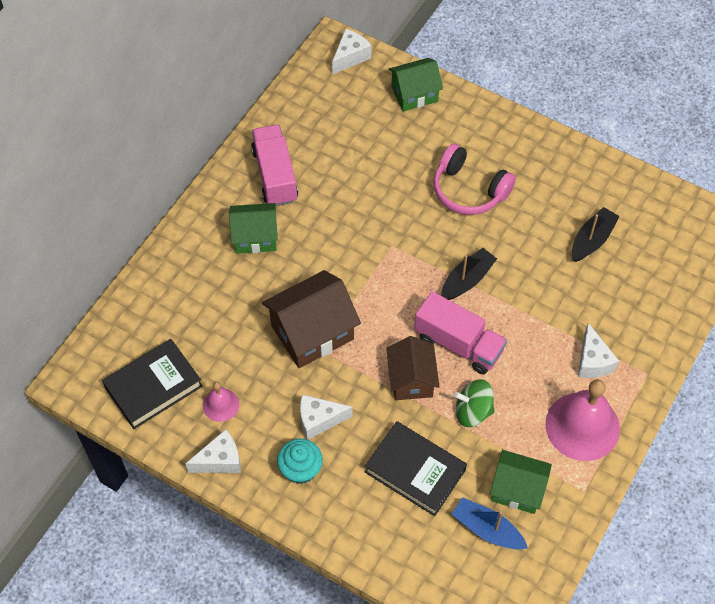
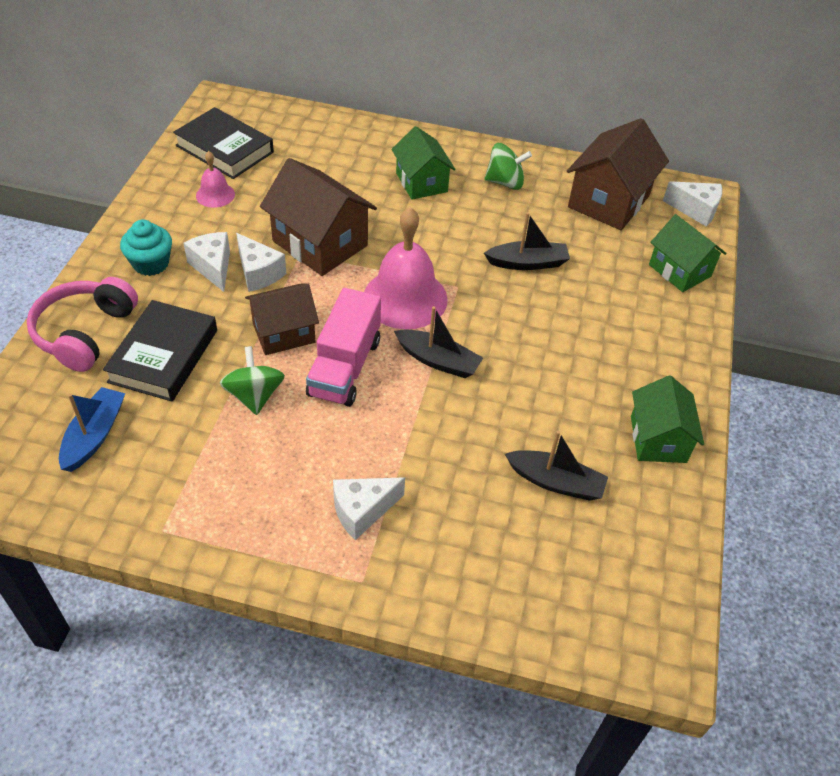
camera: 70 degrees right, 10 degrees down
(220, 460) = (151, 206): white cheese -> white cheese (258, 273)
(275, 175) = (505, 182): pink truck -> green spinning top
(322, 110) = (608, 201): none -> brown house
(378, 190) = (527, 263): none -> black boat
(469, 190) = (569, 341): pink headphones -> pink headphones (84, 333)
(517, 489) = (153, 457): green house -> green house (658, 439)
(582, 426) = (259, 514): pink bell -> pink bell (405, 298)

